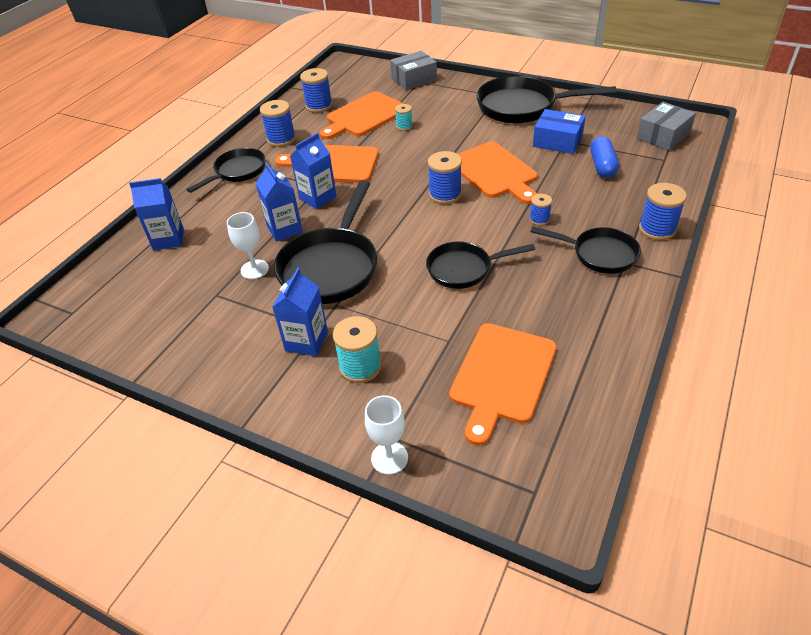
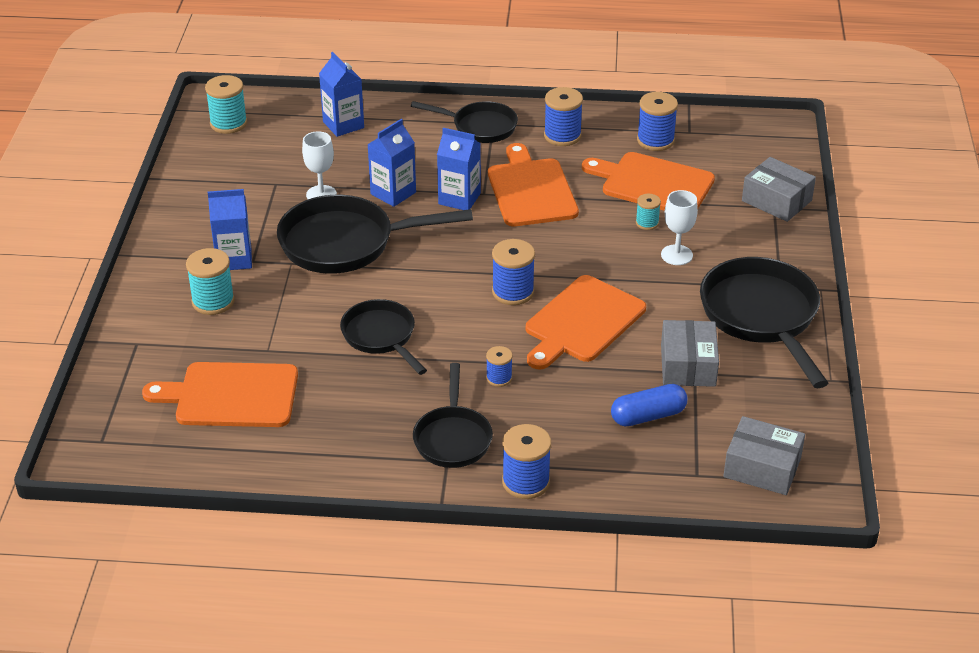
camera: 65 degrees right, 5 degrees down
(97, 310) = (228, 123): none -> turquoise spool
(389, 458) = (114, 347): white goblet -> white goblet (676, 255)
(557, 141) = (688, 365): blue box -> grey box

